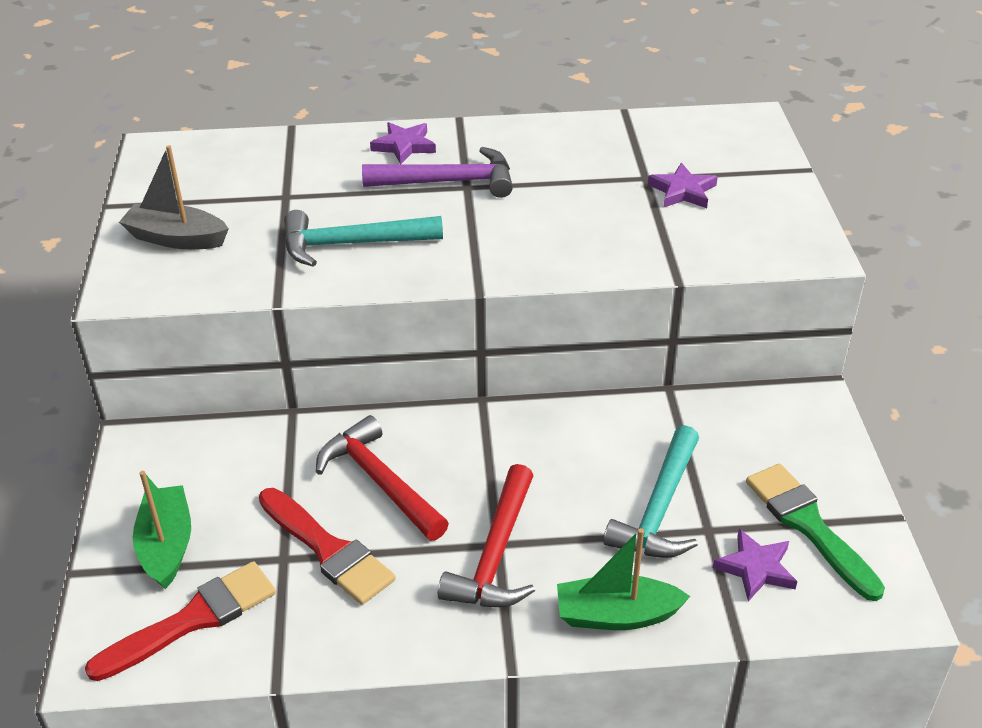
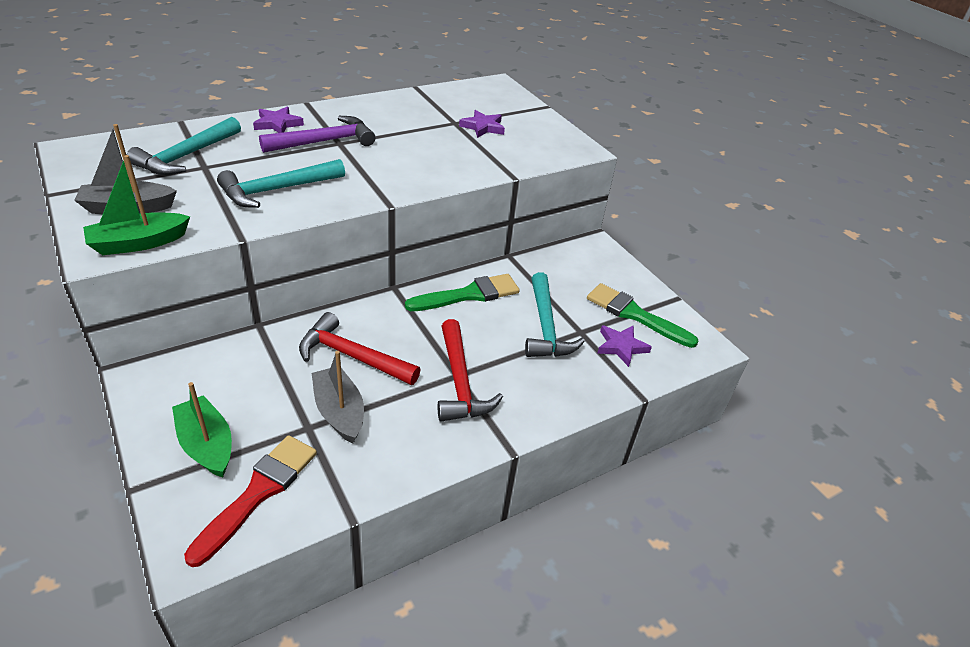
camera: 30 degrees left, 0 degrees up
(272, 178) = (186, 156): none -> turquoise hammer
(328, 550) = (339, 412): red brush -> grey boat
(577, 434) = (469, 294): none -> green brush
(616, 615) = (558, 398): green boat -> green boat (138, 243)

